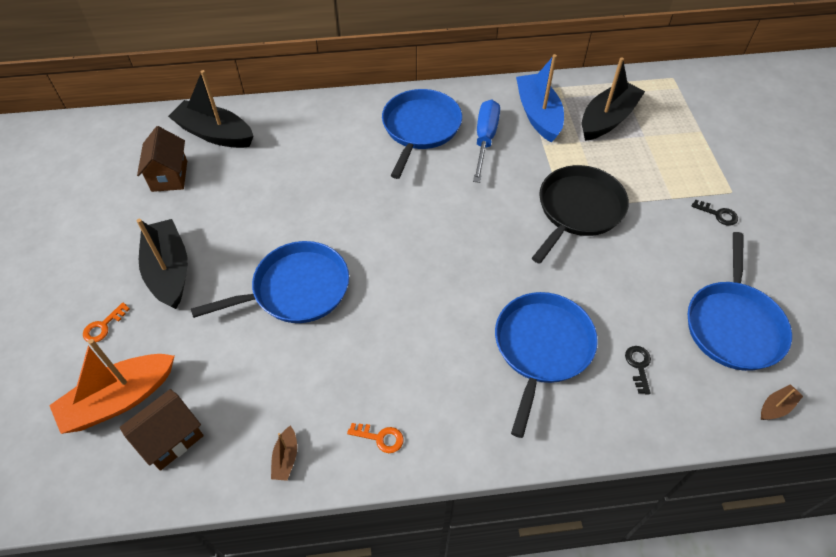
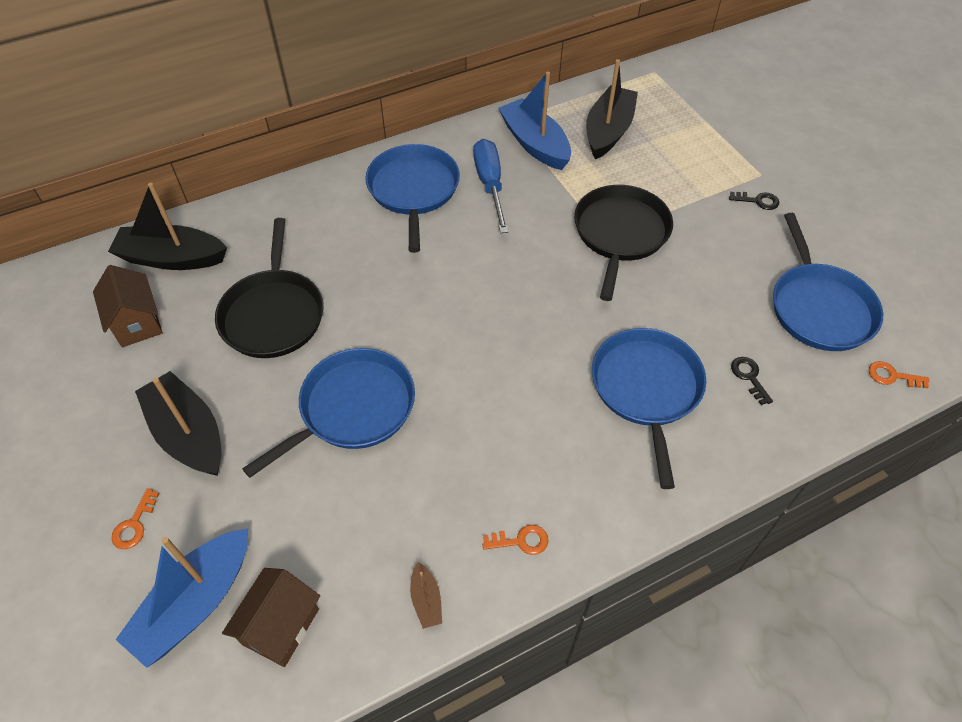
camera: 20 degrees left, 0 degrees up
(119, 399) = (195, 603): orange boat -> blue boat
(269, 197) = (273, 314): none -> black pan
(776, 407) = (892, 376): brown boat -> orange key

